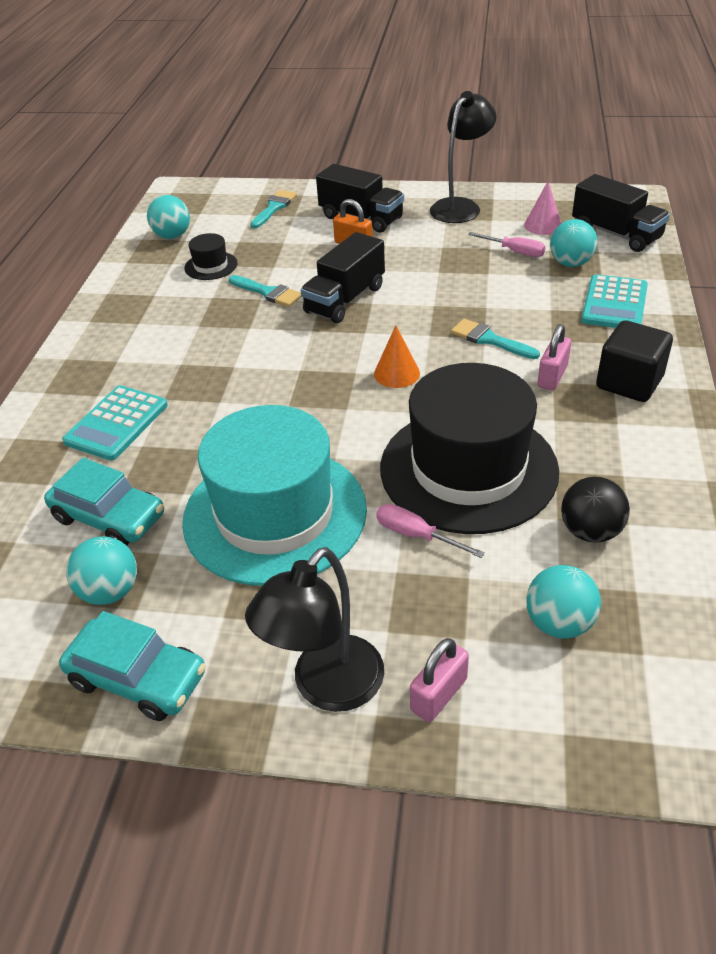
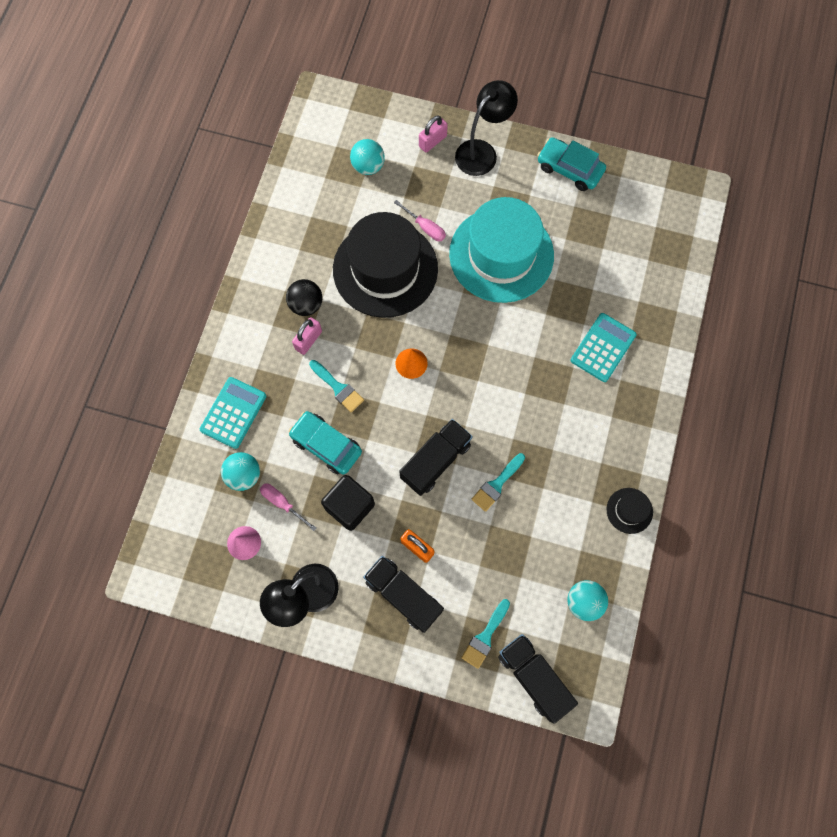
camera: 175 degrees left, 30 degrees up
(109, 517) = (596, 268): turquoise car -> turquoise car (326, 445)
(110, 591) = (589, 218): turquoise ball -> none
(211, 266) = (545, 538): black hat -> black hat (629, 510)
(268, 292) = (497, 484): turquoise brush -> turquoise brush turned 90 degrees counterclockwise
(590, 531) = (333, 215): black ball -> black ball (306, 305)
(616, 234) = (188, 513): black truck -> black truck (533, 677)
(629, 383) = (262, 325): black cube -> black cube (349, 506)

